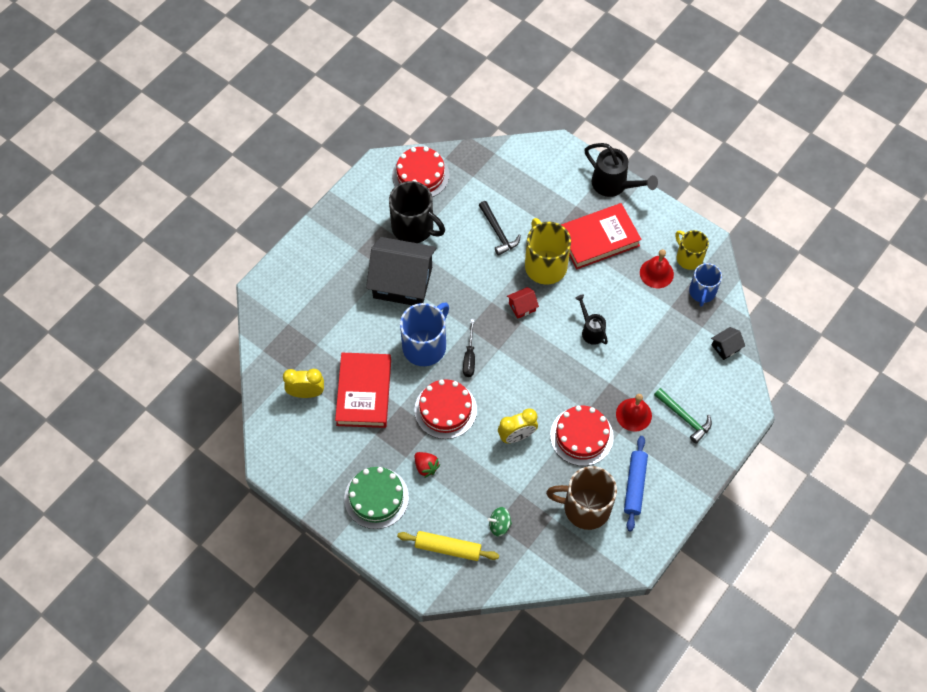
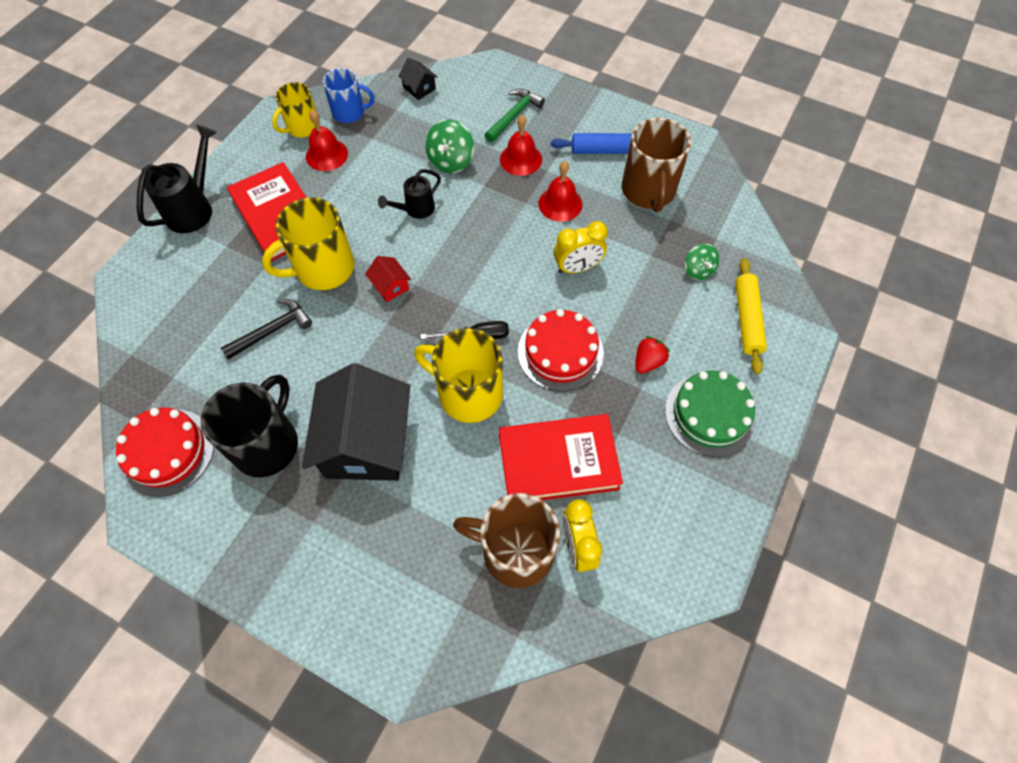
camera: 100 degrees left, 0 degrees up
(312, 357) = (515, 551): none -> brown mug
(425, 346) = (468, 393): blue mug -> yellow mug
(517, 436) = (577, 268): yellow clock -> yellow clock turned 105 degrees clockwise
(581, 436) = (560, 204): red cake -> red bell
(638, 361) = (451, 161): none -> green spinning top

